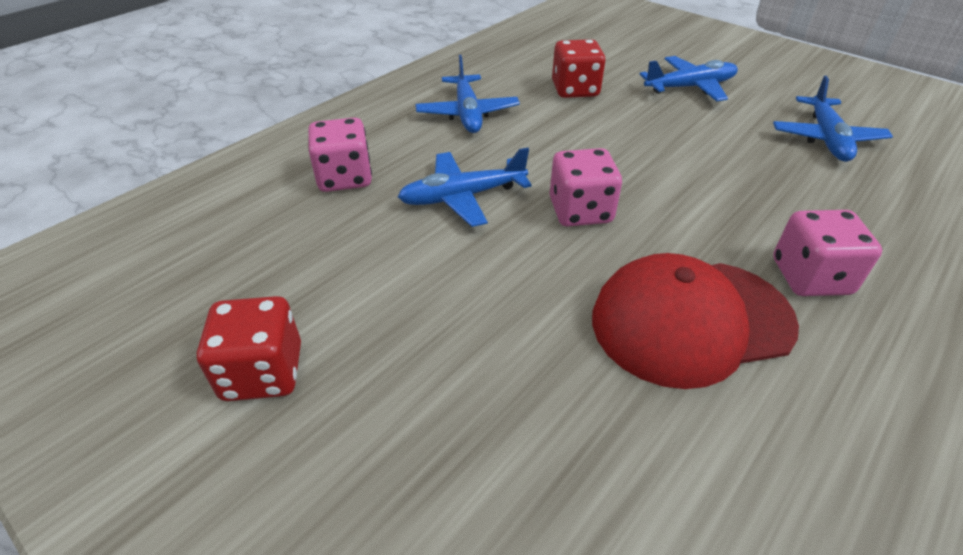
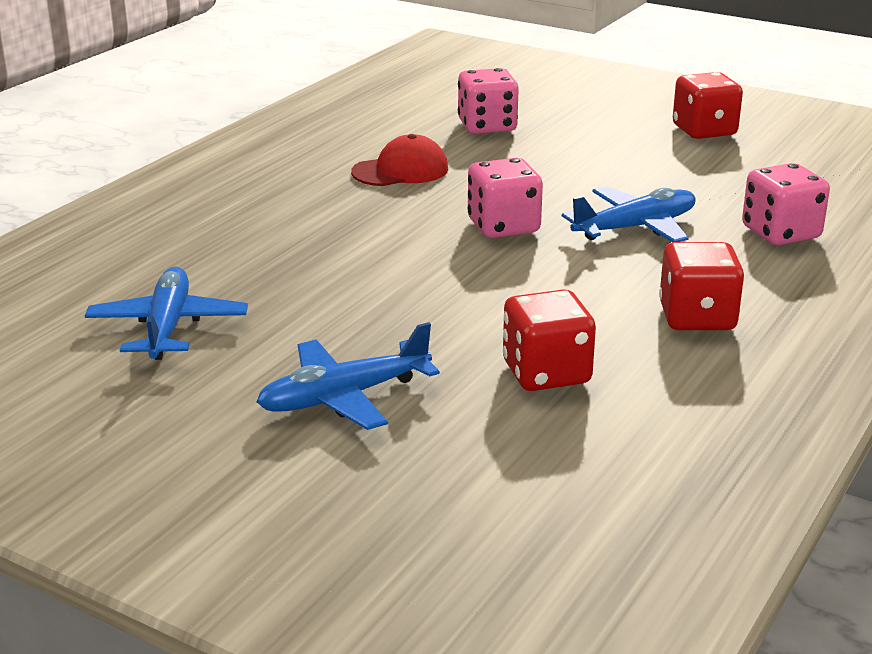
camera: 170 degrees right, 15 degrees down
(467, 113) = (697, 317): blue plane -> red dice
(691, 321) = (400, 171): red cap -> red cap, size x0.59
(810, 277) = (286, 200): pink dice -> pink dice (487, 126)

